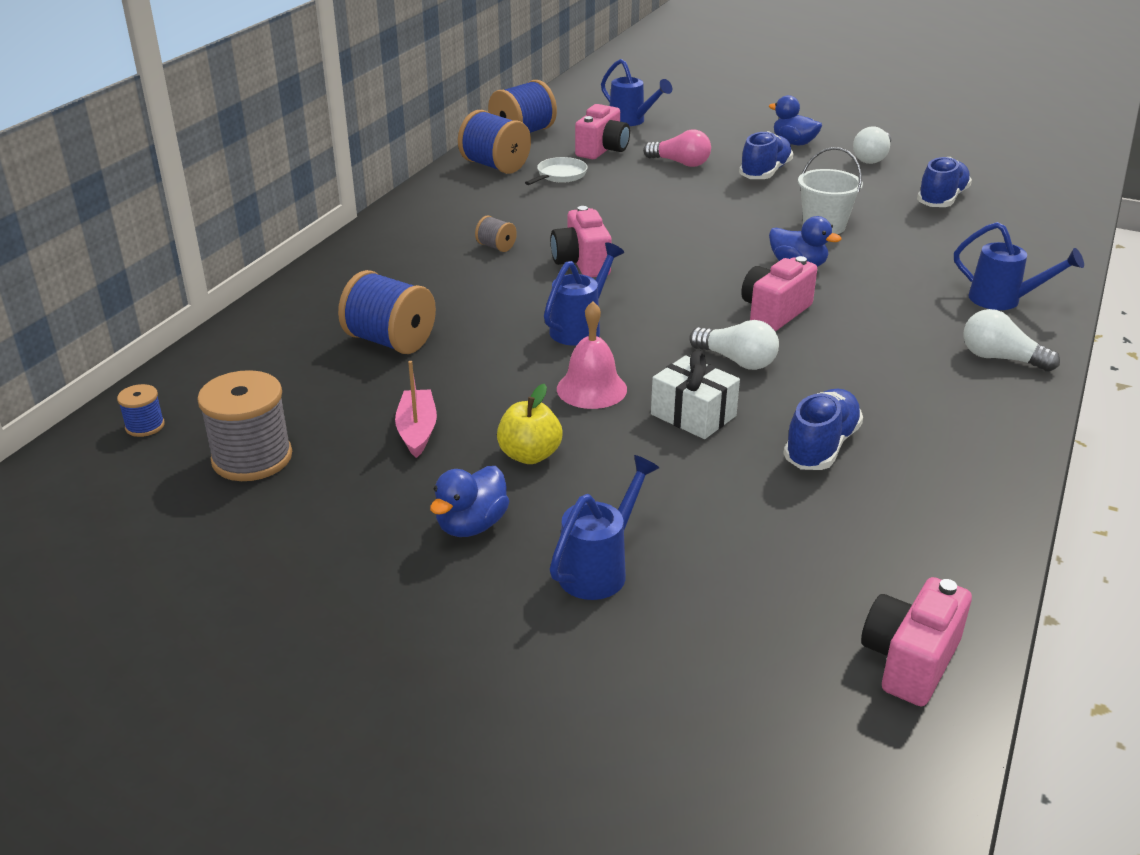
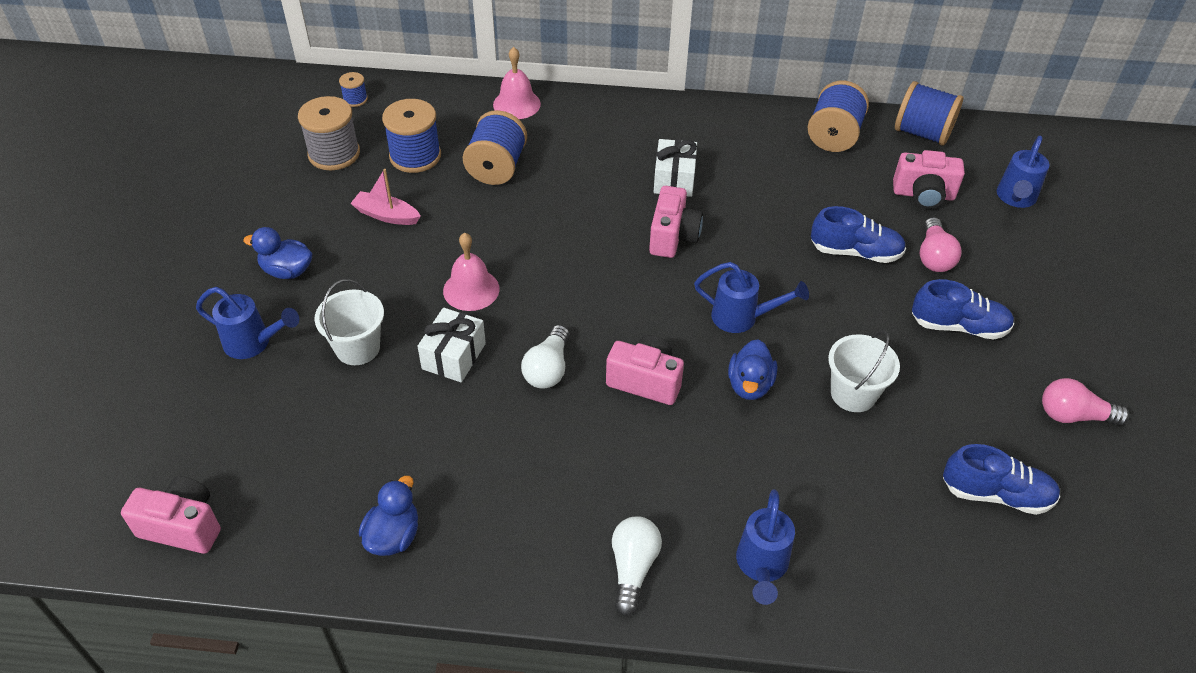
camera: 70 degrees right, 15 degrees up
(282, 311) = (516, 104): none -> pink bell
(317, 394) = (415, 156): none -> blue spool
(417, 430) = (386, 215): pink boat -> pink boat turned 135 degrees counterclockwise
(496, 247) = (674, 179): grey spool -> white gift
(529, 455) = (373, 278): yellow apple -> none
(559, 175) = (842, 181): white pan -> none
(580, 328) = (561, 262): blue watering can -> blue watering can (742, 318)
(581, 263) = (673, 237): pink camera -> pink camera turned 135 degrees clockwise
(649, 482) = (357, 348): none -> white bucket
(793, 143) = (1062, 338): blue duck -> blue duck (393, 536)
(821, 447) = (433, 444): blue shoe -> blue shoe (855, 252)
(872, 158) = (1073, 415): white light bulb -> pink light bulb

